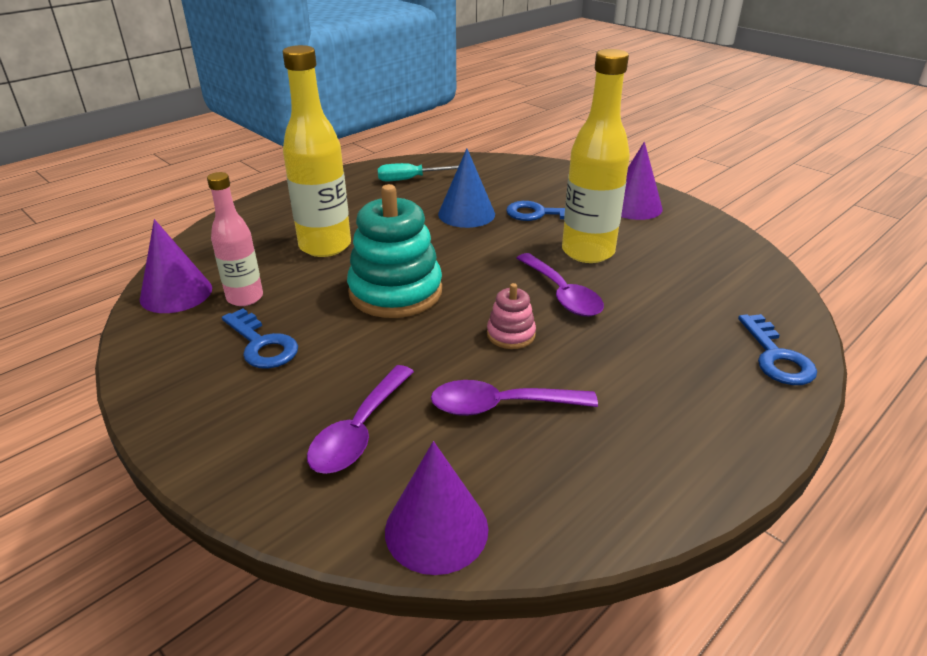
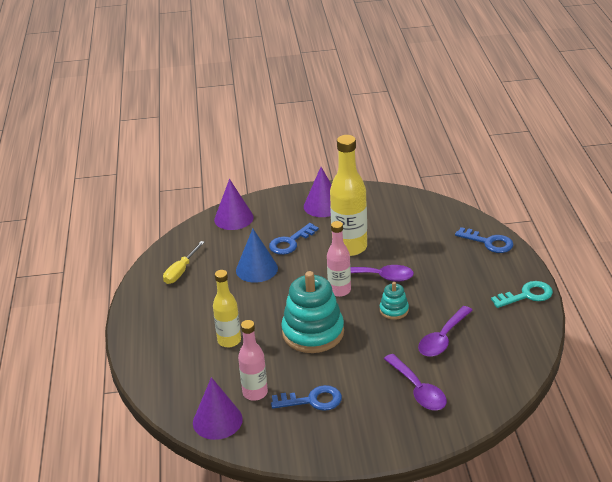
camera: 50 degrees left, 0 degrees up
(325, 246) = (229, 341): yellow bottle -> yellow bottle, size x0.62
(410, 179) = (181, 271): turquoise screwdriver -> yellow screwdriver
(436, 529) = (498, 390): purple cone -> purple cone (233, 218)
(497, 278) = (339, 290): none -> pink bottle
(511, 334) = (394, 310): pink stacking toy -> turquoise stacking toy
(717, 455) = (527, 295): none -> turquoise key

